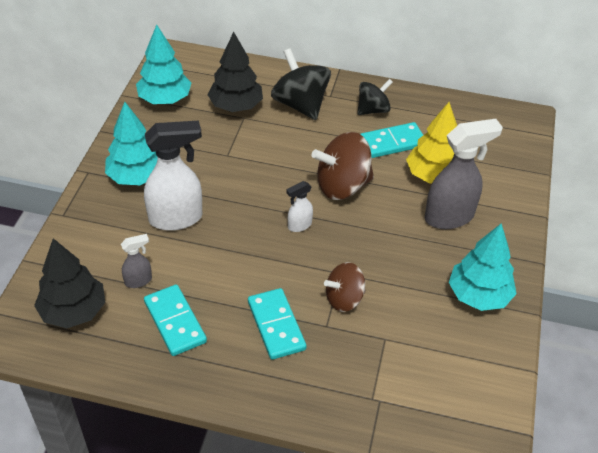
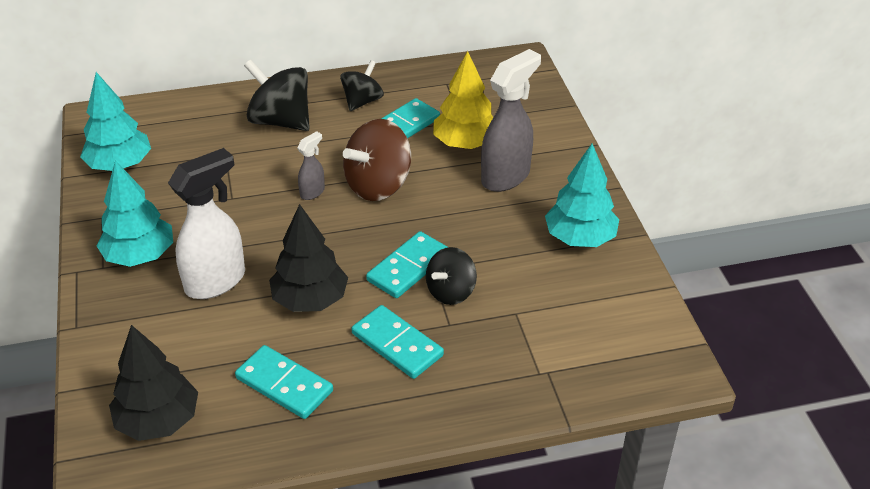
camera: 25 degrees left, 5 degrees down
(139, 281) = (215, 360): grey spray bottle -> grey spray bottle (312, 192)
(236, 106) = (209, 145): black tree -> black tree (310, 300)
(299, 225) = (358, 239): white spray bottle -> none
(323, 265) = (408, 268): none -> turquoise domino
(344, 299) = (451, 292): brown spinning top -> black spinning top

